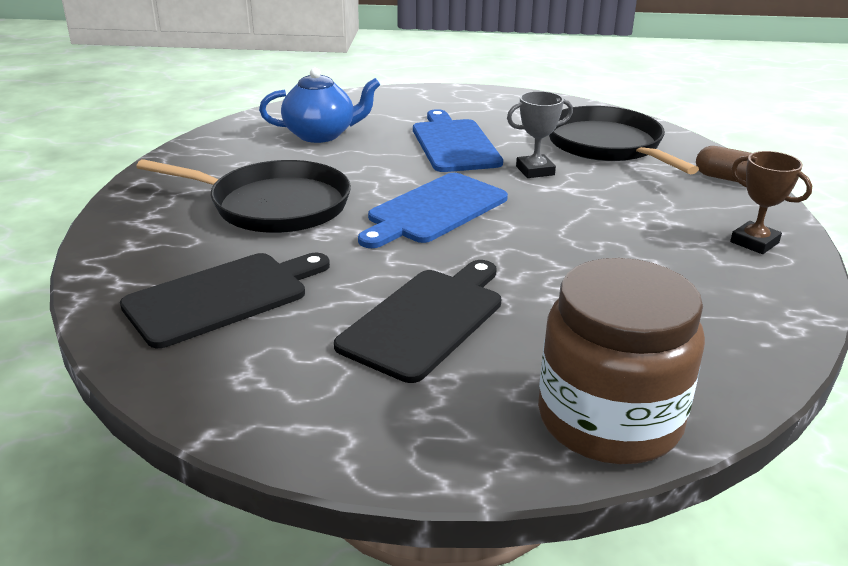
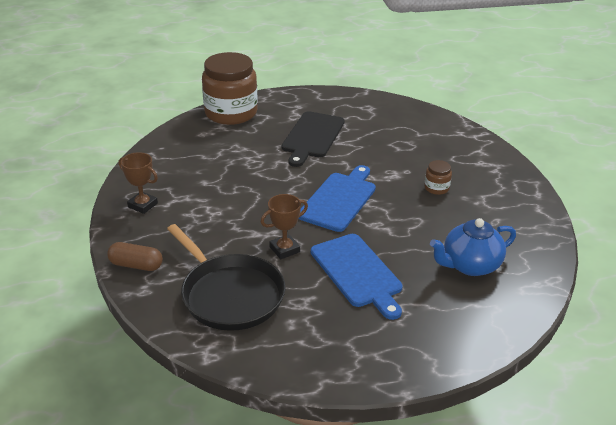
camera: 165 degrees right, 5 degrees up
(222, 297) = (408, 134): black cutting board -> none
(273, 205) = (436, 188): black pan -> brown jar
(535, 171) = (284, 249): grey trophy -> brown trophy

